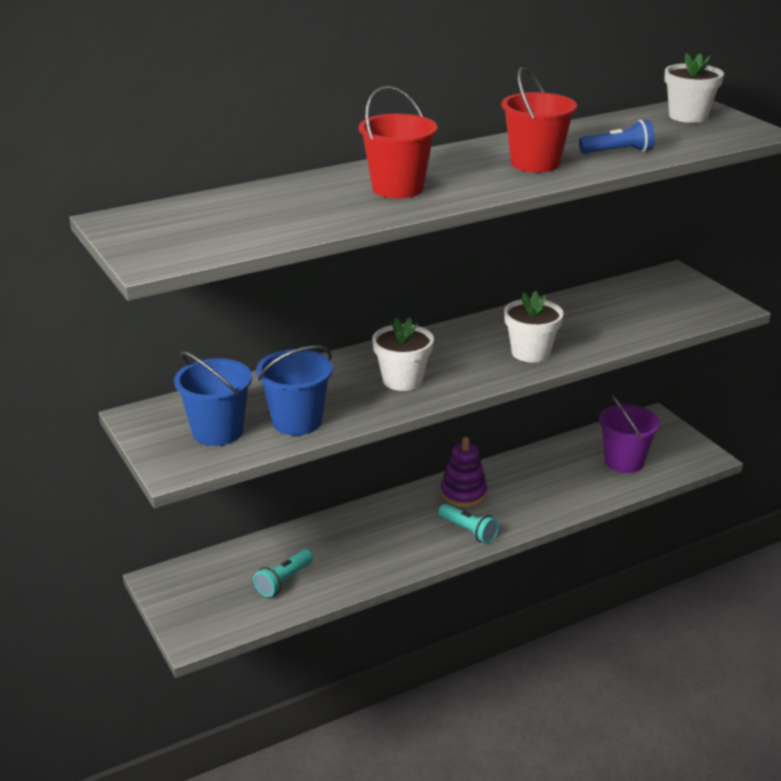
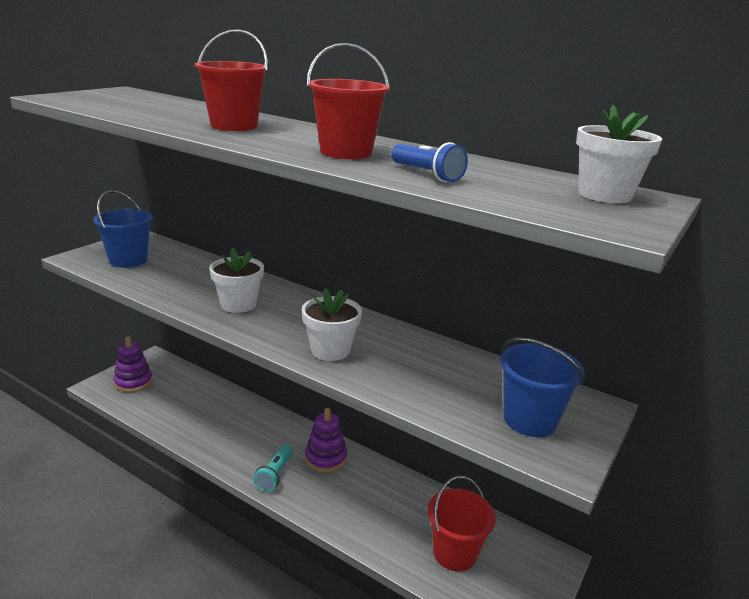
camera: 60 degrees right, 5 degrees down
(209, 605) = (133, 382): none -> purple stacking toy
(284, 581) = (170, 403): turquoise flashlight -> none
(297, 421) = (153, 280): blue bucket -> blue bucket (530, 420)
(624, 461) = (454, 553): purple bucket -> red bucket

